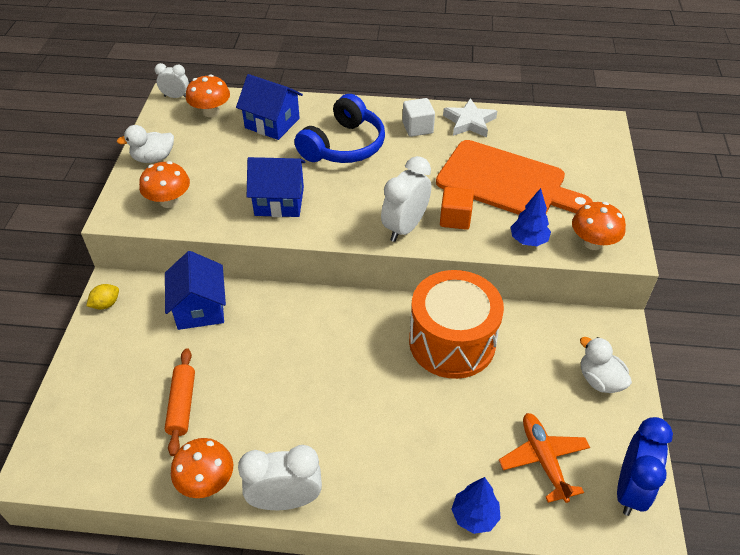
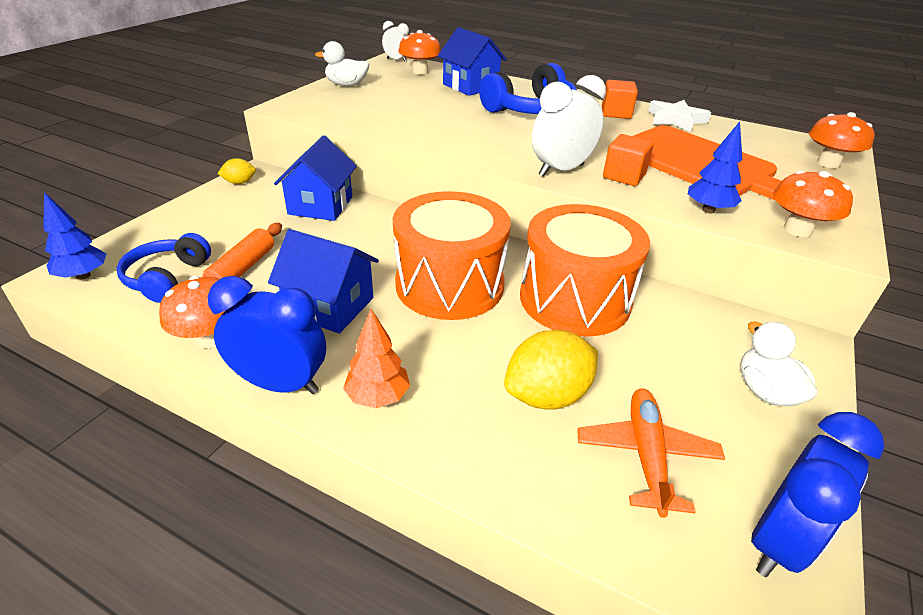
camera: 20 degrees right, 10 degrees down
(126, 438) = (167, 278): none -> blue headphones
(169, 201) = (337, 109): orange mushroom -> orange mushroom (828, 163)
(279, 201) = (440, 128): blue house -> blue house (329, 306)
(285, 500) = (281, 384): white clock -> blue clock
(355, 361) = (449, 285): none -> orange drum
(358, 483) = (378, 397): none -> orange tree
(417, 128) = (616, 113): white cube -> orange cube
(467, 437) = (547, 395): none -> yellow lemon
(474, 516) = (511, 488): blue tree -> blue tree (83, 276)

